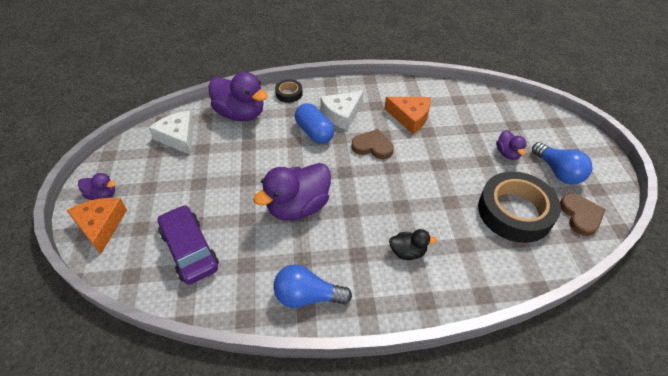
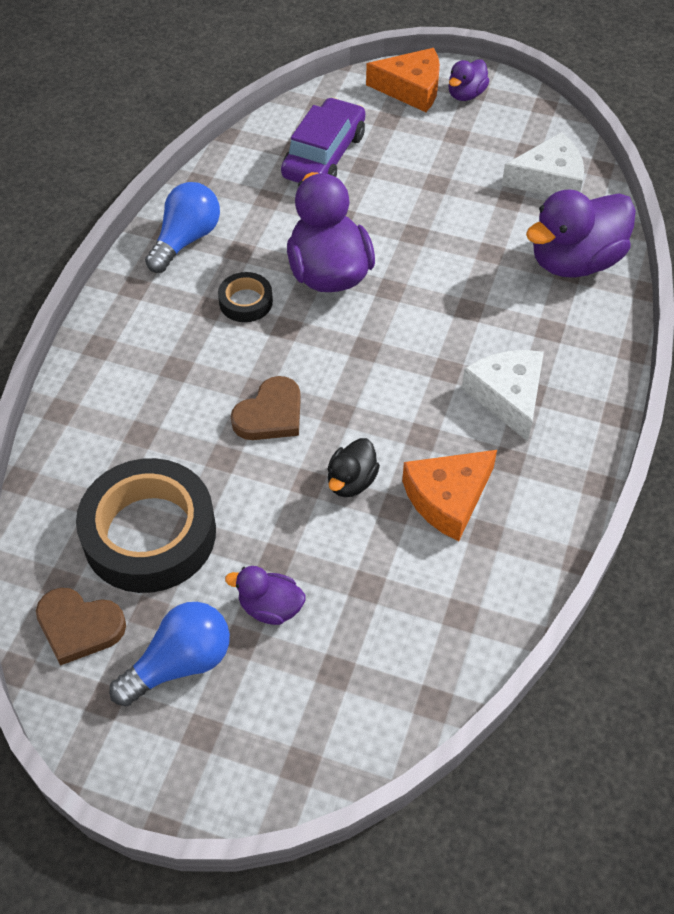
camera: 115 degrees right, 5 degrees up
(190, 249) = (324, 155): purple car -> purple car turned 60 degrees counterclockwise
(289, 93) = (605, 340): black tape -> black tape (246, 302)
(314, 132) = (478, 342): blue capsule -> none
(372, 146) = (401, 407): brown heart -> brown heart (270, 414)
(407, 252) = (176, 361): black duck -> black duck (351, 481)
(558, 172) = (180, 663): blue light bulb -> blue light bulb turned 150 degrees clockwise

